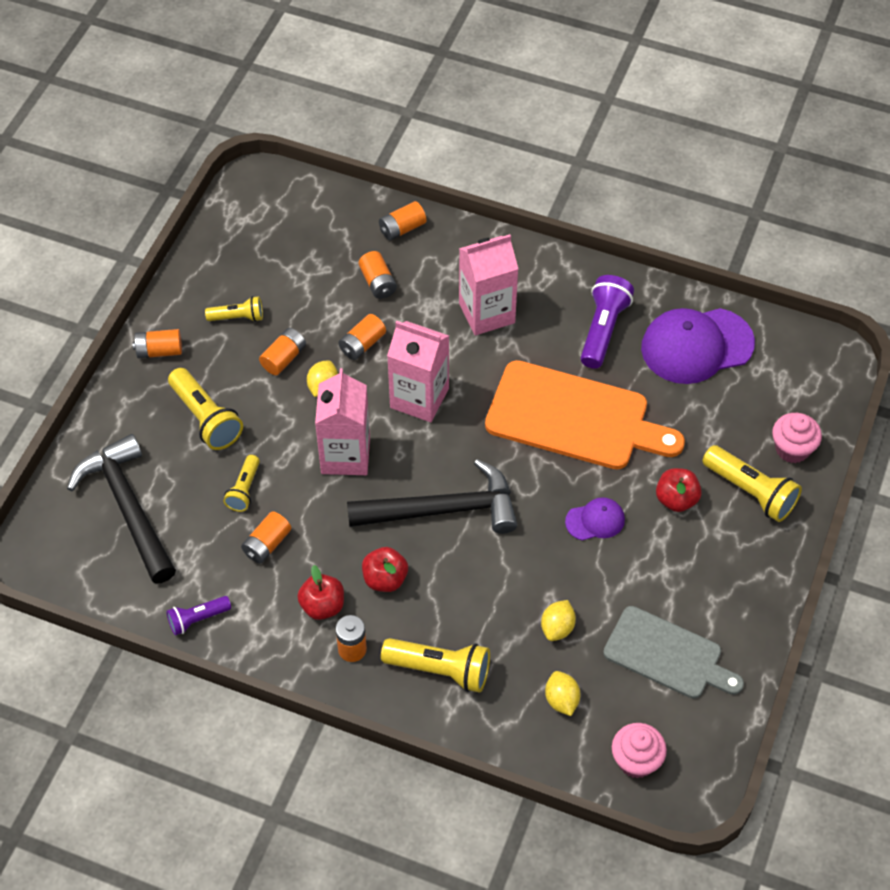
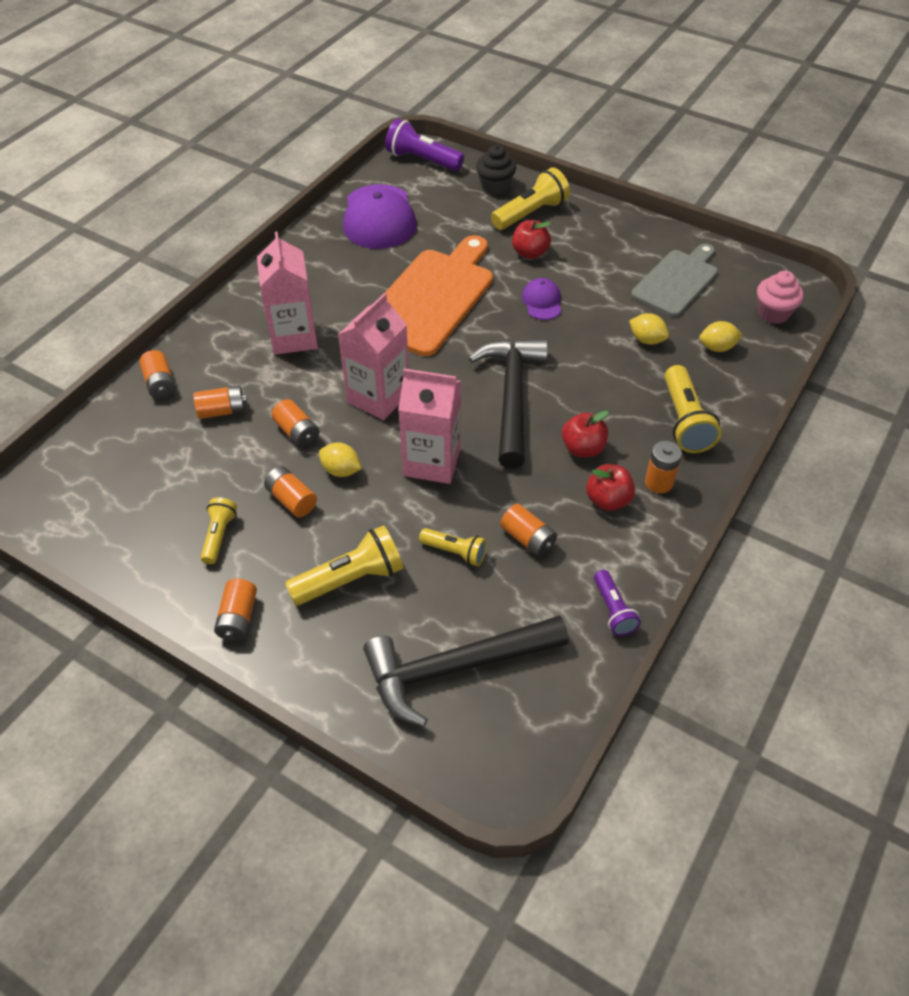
camera: 80 degrees left, 5 degrees down
(440, 670) = (684, 421): yellow flashlight -> yellow flashlight turned 150 degrees clockwise
(603, 330) = (342, 267): purple flashlight -> purple flashlight (422, 160)
(792, 449) = (495, 186): pink cupcake -> black cupcake

